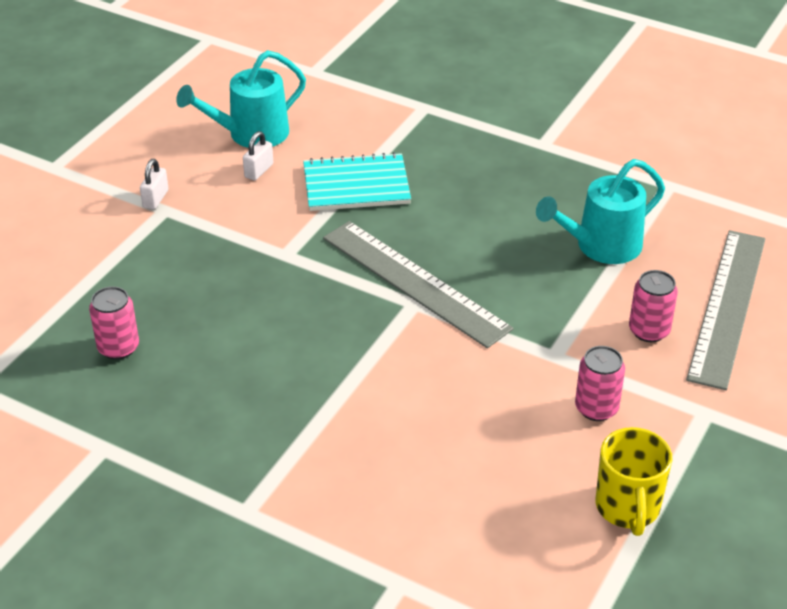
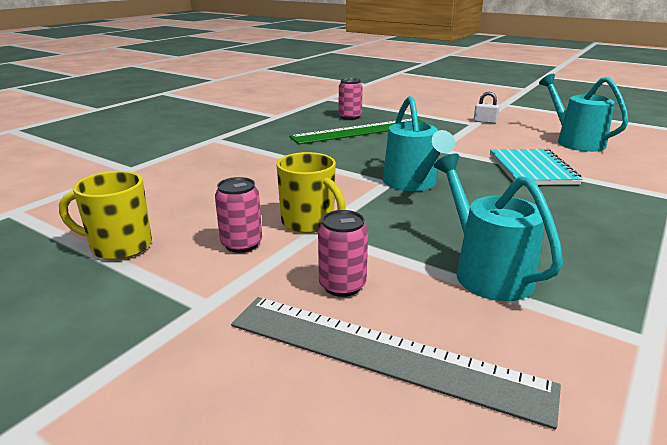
camera: 95 degrees right, 15 degrees down
(201, 331) = (361, 131): none -> green ruler
(259, 171) = (531, 143): white padlock -> none
(415, 282) = (412, 184): grey ruler -> turquoise watering can
(536, 362) = (309, 223): none -> yellow mug

